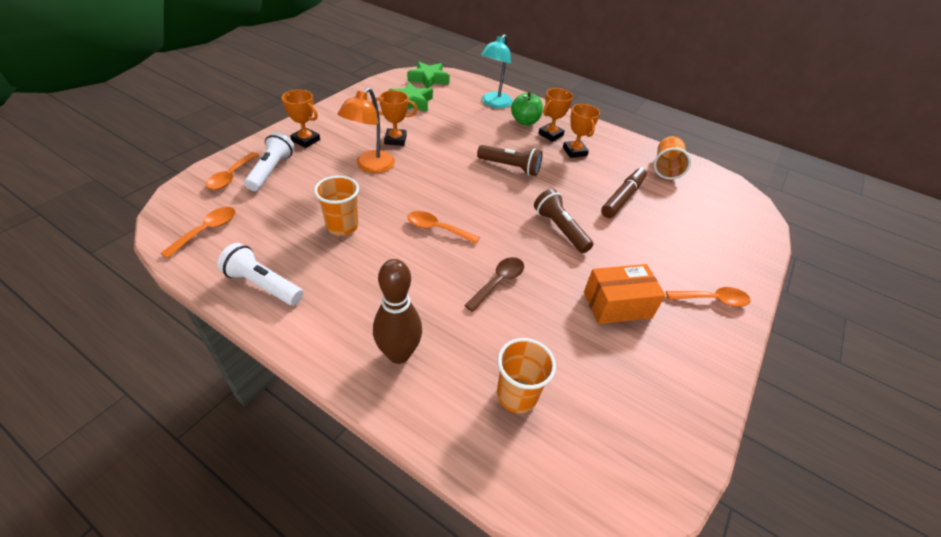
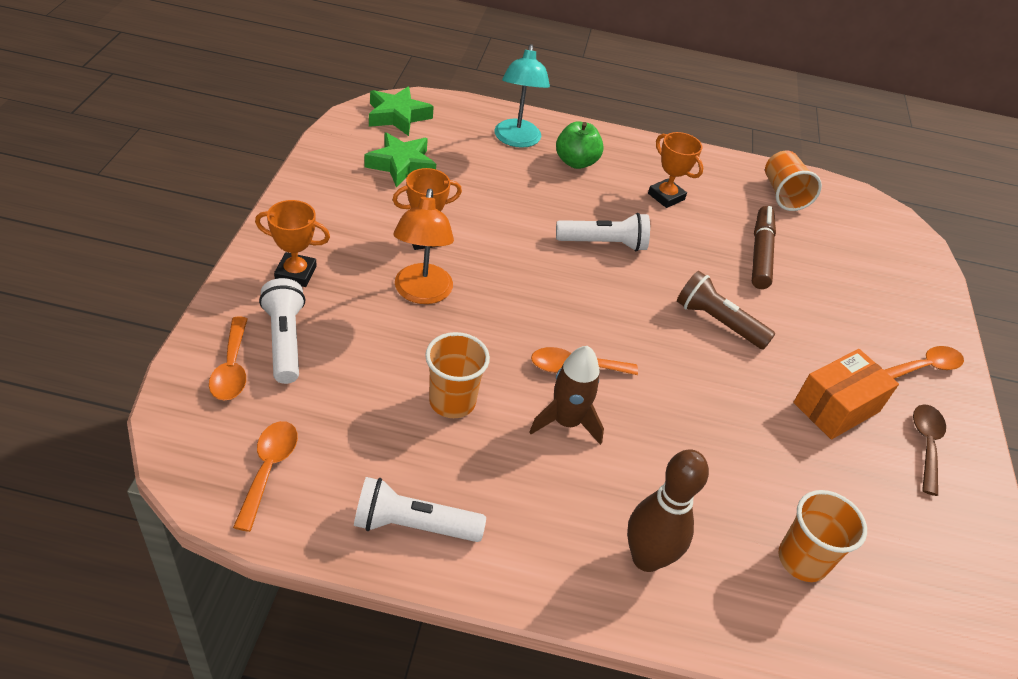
camera: 25 degrees left, 0 degrees up
(407, 257) = (566, 422): none -> brown rocket
(498, 282) = (695, 421): brown spoon -> brown spoon (926, 445)
(510, 167) = (604, 244): brown flashlight -> white flashlight
(550, 135) = (621, 176): orange trophy -> none

